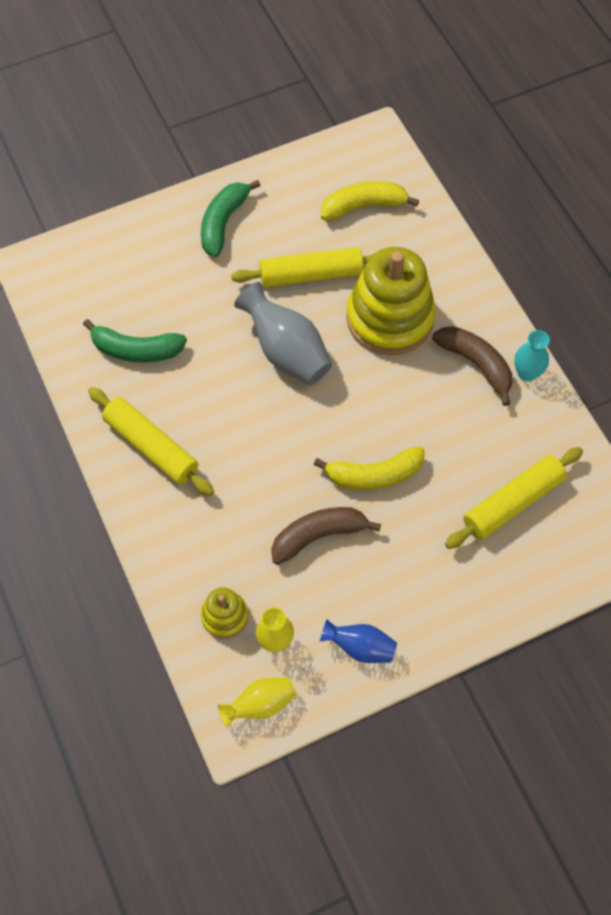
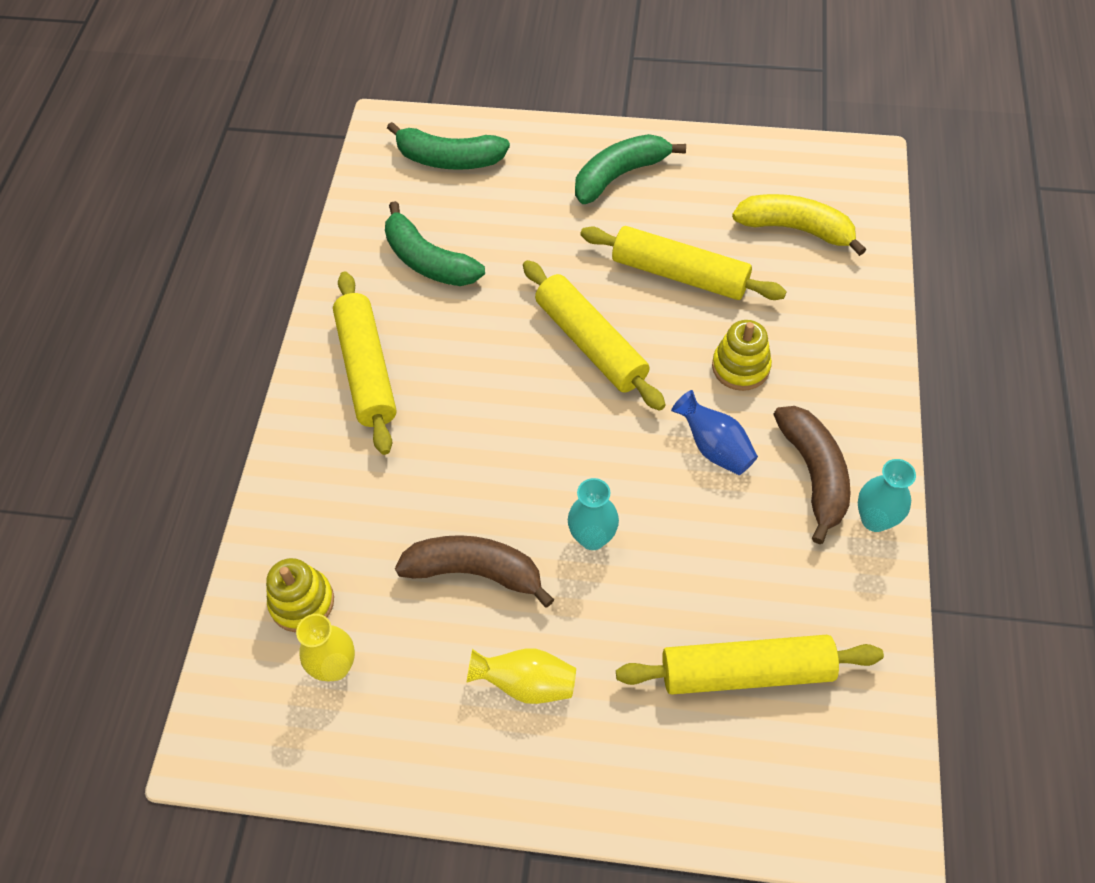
camera: 35 degrees right, 5 degrees down
(94, 268) = (449, 159): none -> green banana
(260, 704) = (262, 732): yellow vase -> yellow vase (526, 683)
(286, 352) = (590, 343): grey vase -> yellow rolling pin
(360, 647) = (426, 737): blue vase -> blue vase (714, 447)
(374, 475) = (592, 537): yellow banana -> turquoise vase
(390, 318) = (740, 367): yellow stacking toy -> yellow stacking toy, size x0.48

